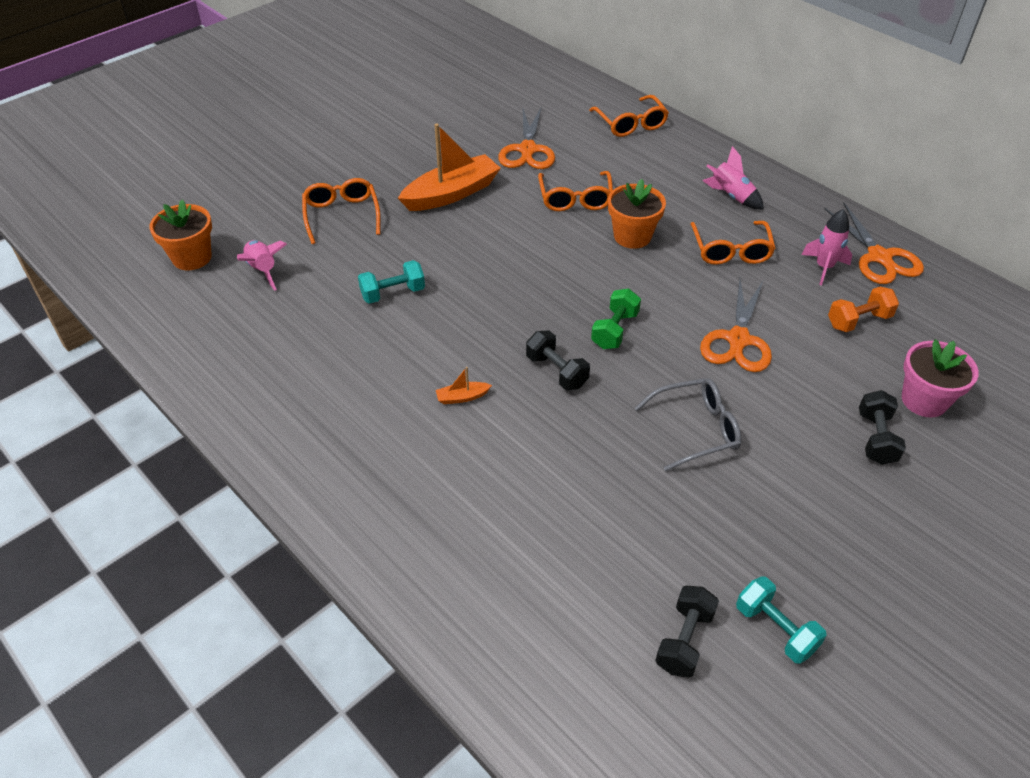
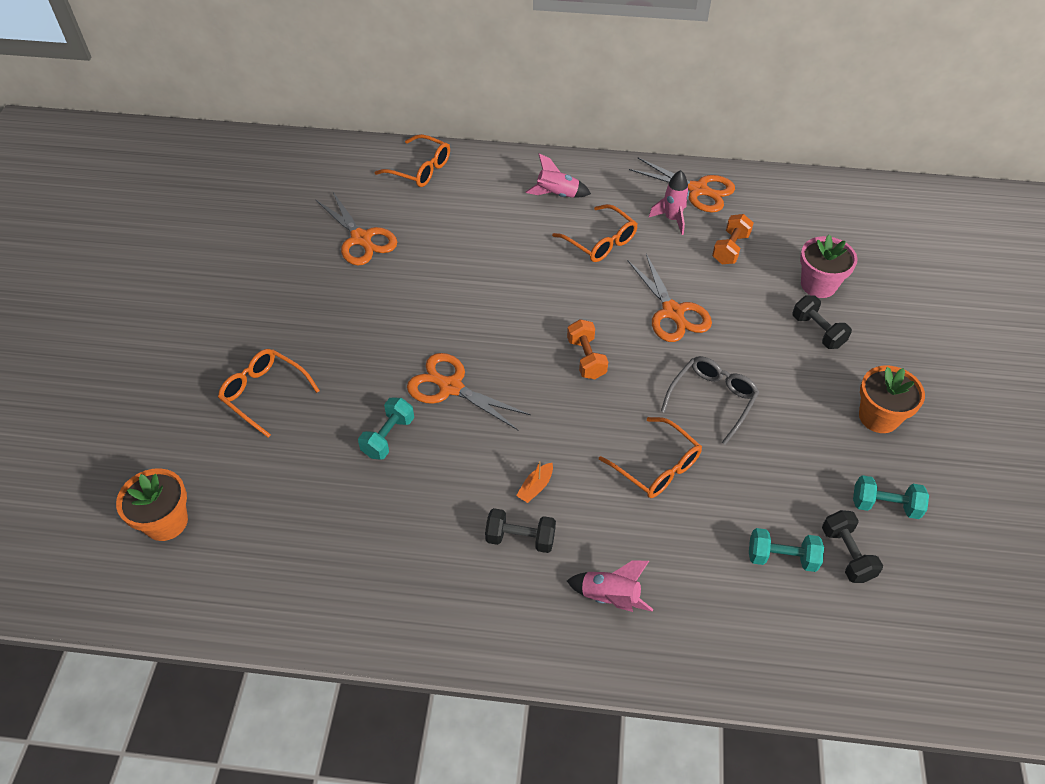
camera: 40 degrees left, 5 degrees up
(263, 270) = (250, 490): pink rocket -> pink rocket (610, 597)
(451, 194) = (340, 316): orange boat -> none
(478, 287) = (451, 387): none -> orange scissors
(556, 371) = (580, 419): black dumbbell -> black dumbbell (520, 538)
(575, 199) = (445, 263): orange glasses -> orange glasses (656, 466)
(614, 330) = (586, 358): green dumbbell -> orange dumbbell
(615, 596) = (781, 558): none -> turquoise dumbbell
(632, 236) = (521, 271): orange flower pot -> orange flower pot (878, 417)

